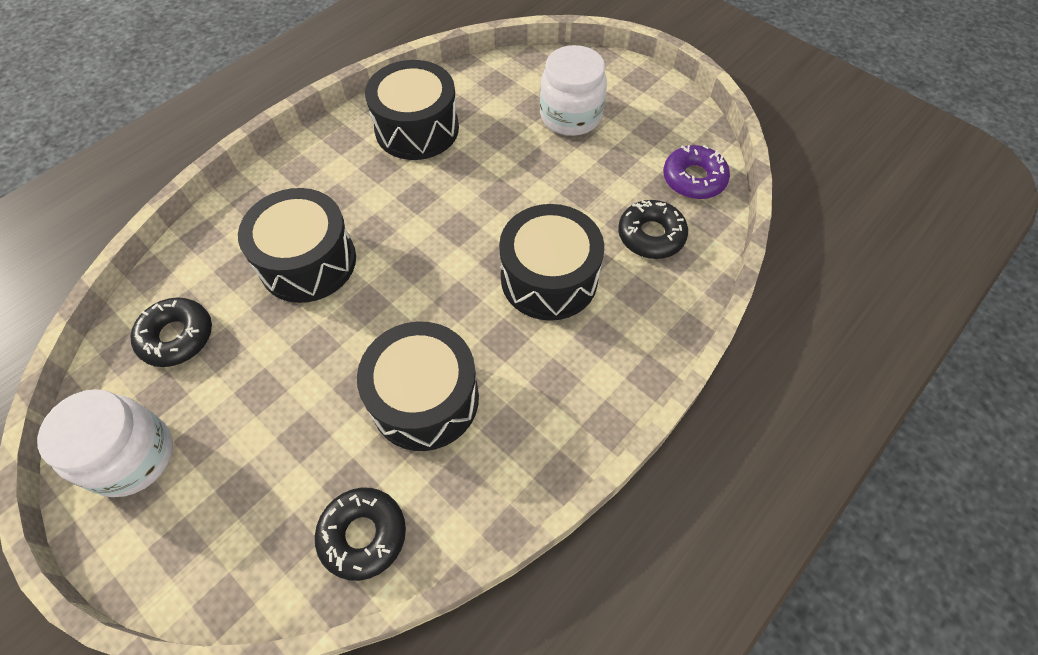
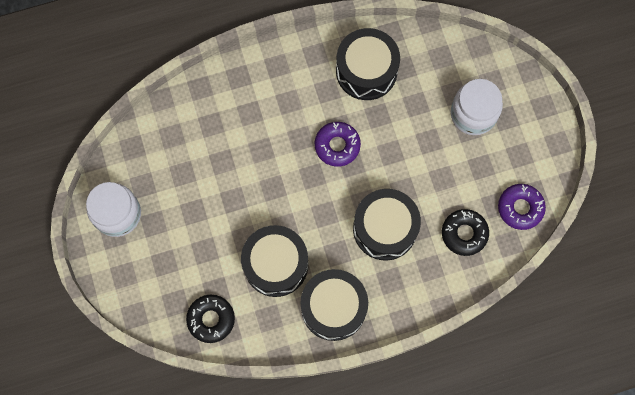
camera: 30 degrees right, 15 degrees up
(177, 337) = (163, 153): black donut -> none
(308, 262) = (253, 140): black drum -> black drum (333, 308)
(427, 217) = (337, 146): none -> purple donut

